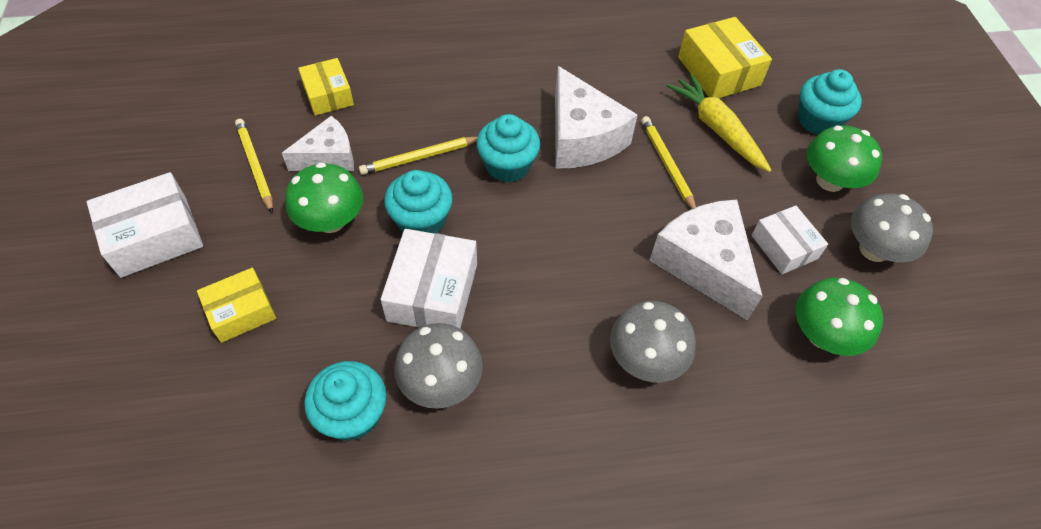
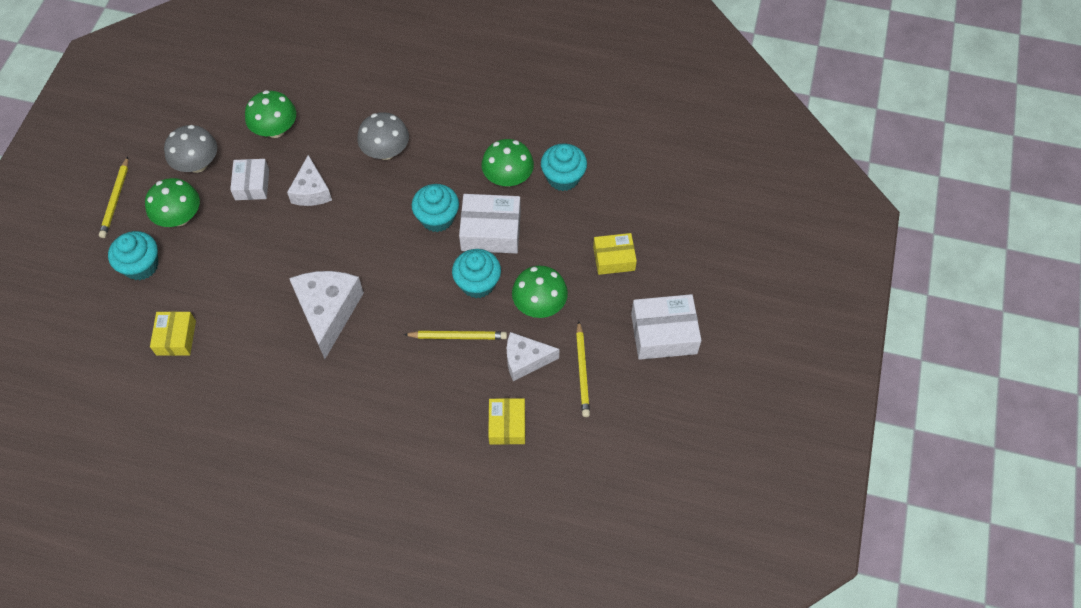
camera: 155 degrees left, 5 degrees up
(432, 292) = (491, 231): white box -> white box turned 60 degrees clockwise
(441, 382) = (508, 178): grey mushroom -> green mushroom
(507, 165) = (396, 307): turquoise cupcake -> turquoise cupcake (437, 218)
(667, 164) = (282, 268): yellow pencil -> yellow pencil (115, 199)
(704, 264) = (311, 191): white cheese -> white cheese, size x0.63
(716, 129) = (222, 285): yellow carrot -> none
(718, 71) = (176, 338): yellow box -> yellow box, size x0.66

